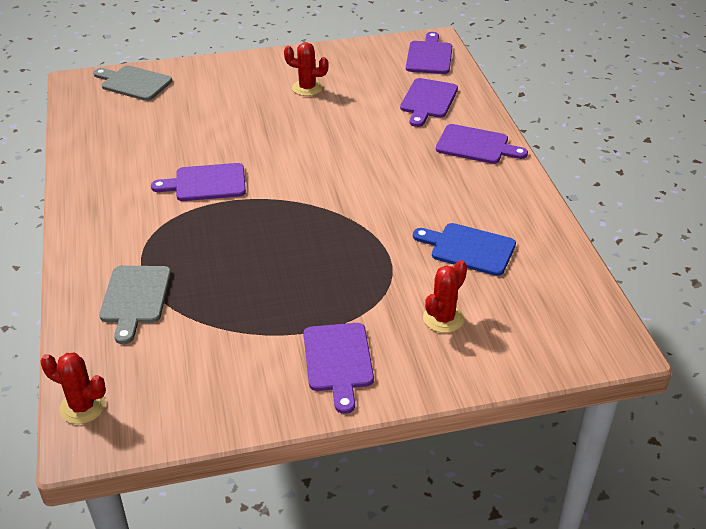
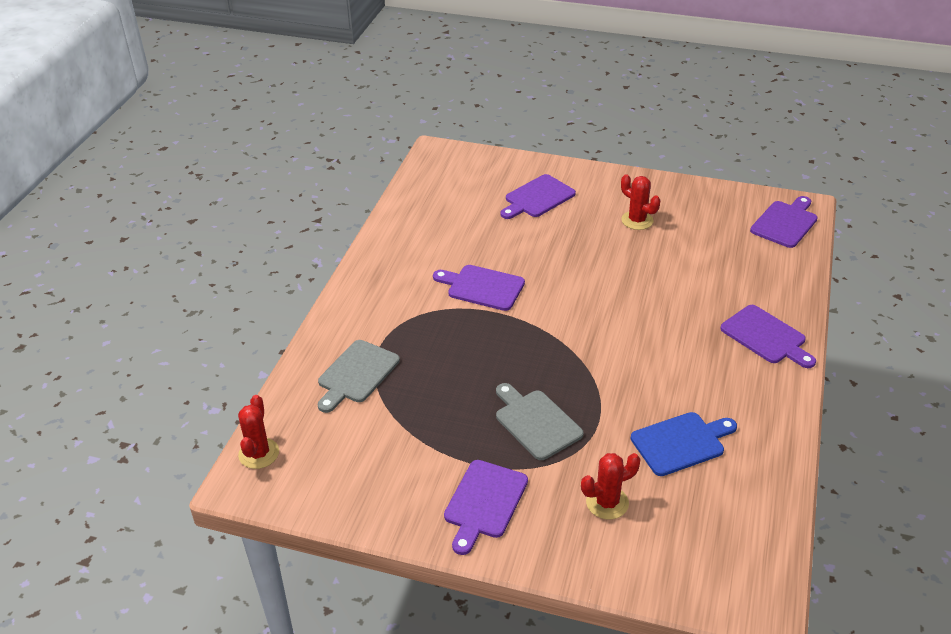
camera: 30 degrees right, 0 degrees up
(82, 407) = (259, 453): red cactus -> red cactus turned 45 degrees clockwise
(133, 83) = (483, 167): grey cutting board -> grey cutting board (535, 422)
(428, 101) = (749, 271): purple cutting board -> purple cutting board (537, 198)
(468, 248) = (681, 442): blue cutting board -> blue cutting board turned 105 degrees clockwise

